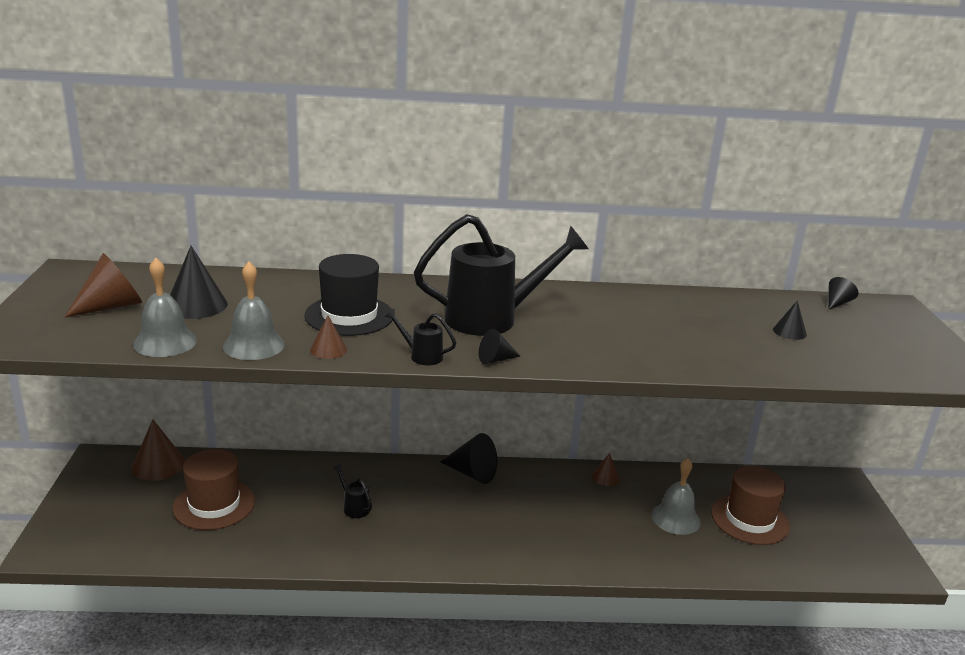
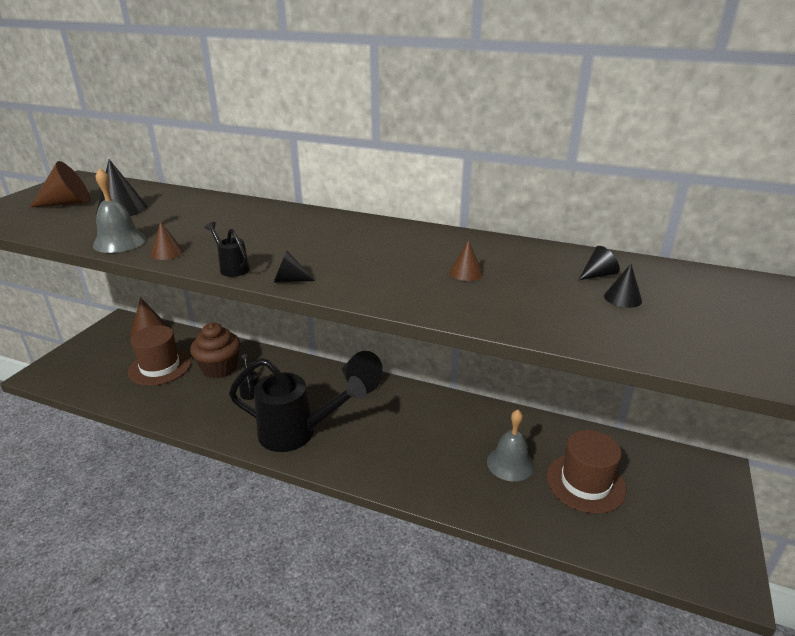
camera: 25 degrees right, 5 degrees up
(165, 342) = (65, 231): grey bell -> none
(294, 490) = (219, 368): none -> brown cupcake
(349, 315) = (218, 229): black hat -> none
(493, 319) = (330, 246): black watering can -> black watering can (296, 433)
(605, 477) = (470, 411): brown cone -> brown cone (466, 273)
(837, 303) = (713, 277): black cone -> black cone (598, 275)

